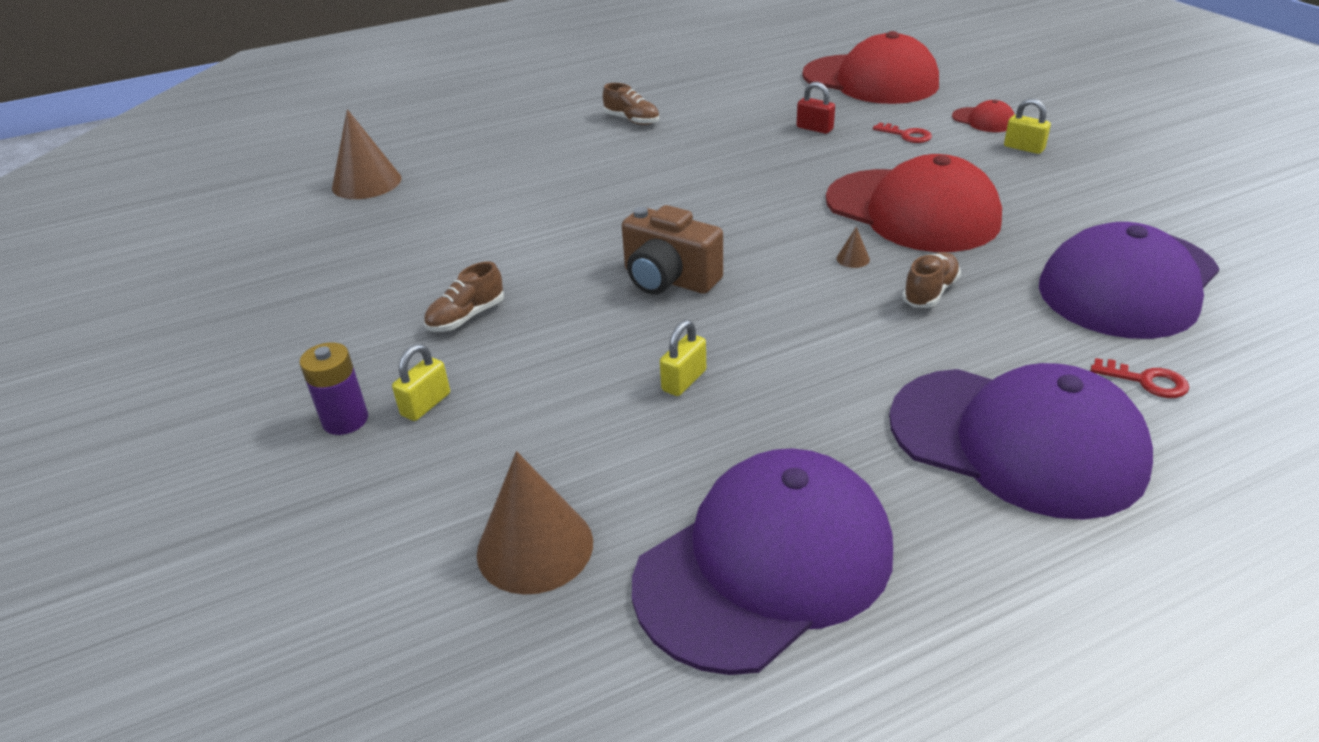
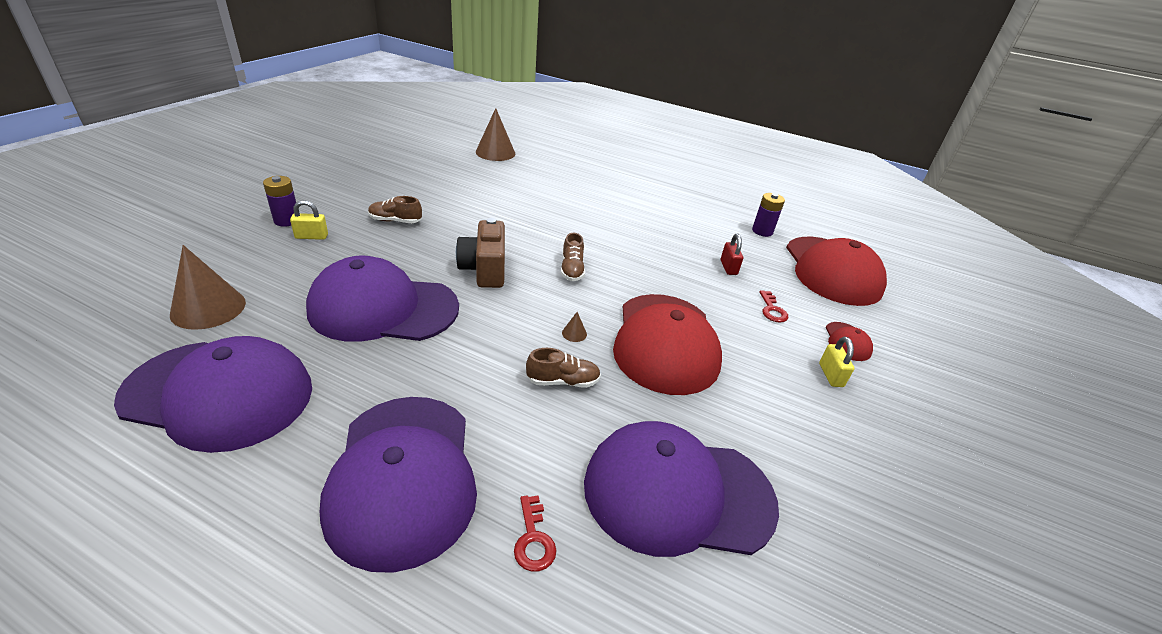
camera: 45 degrees right, 0 degrees up
(632, 120) = (651, 200): brown shoe -> brown shoe (572, 269)
(684, 380) = (383, 308): yellow padlock -> purple cap
(766, 84) = (762, 231): none -> purple battery

